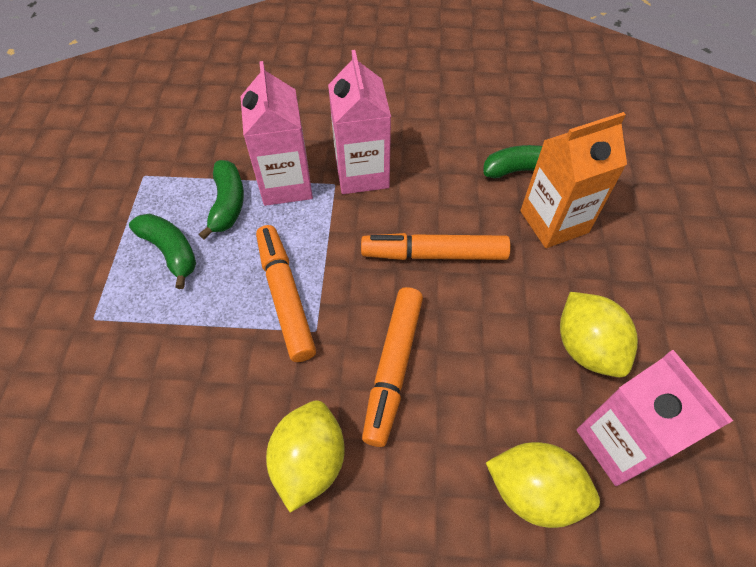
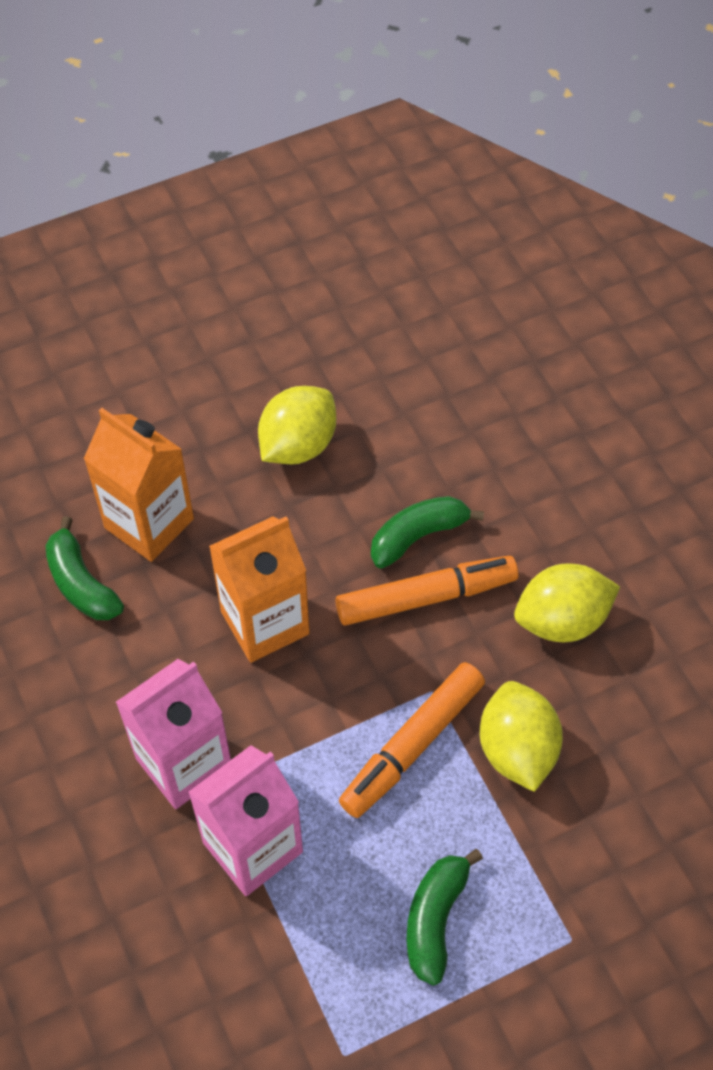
camera: 120 degrees left, 0 degrees up
(227, 204) = (326, 900): green banana -> green banana (417, 536)
(434, 254) = (265, 622): orange marker -> orange carton
(533, 491) = (465, 441): yellow lemon -> yellow lemon (517, 749)
(619, 443) = (381, 394): pink carton -> none

